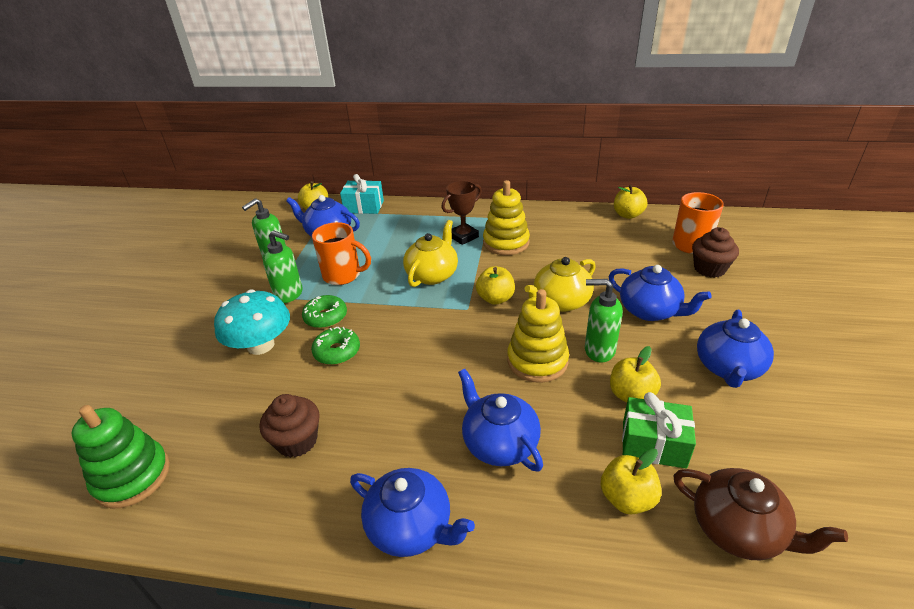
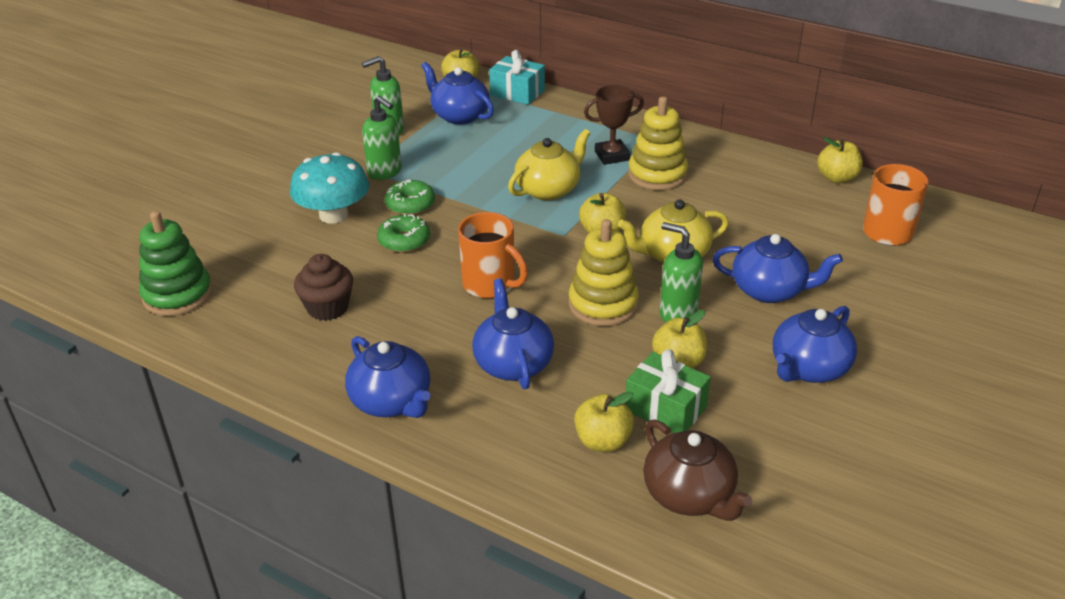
camera: 20 degrees right, 0 degrees up
(343, 275) = (451, 166): orange mug -> orange mug (490, 285)
(650, 311) = (769, 290): blue teapot -> blue teapot turned 45 degrees counterclockwise
(709, 269) = (885, 265): brown cupcake -> none

